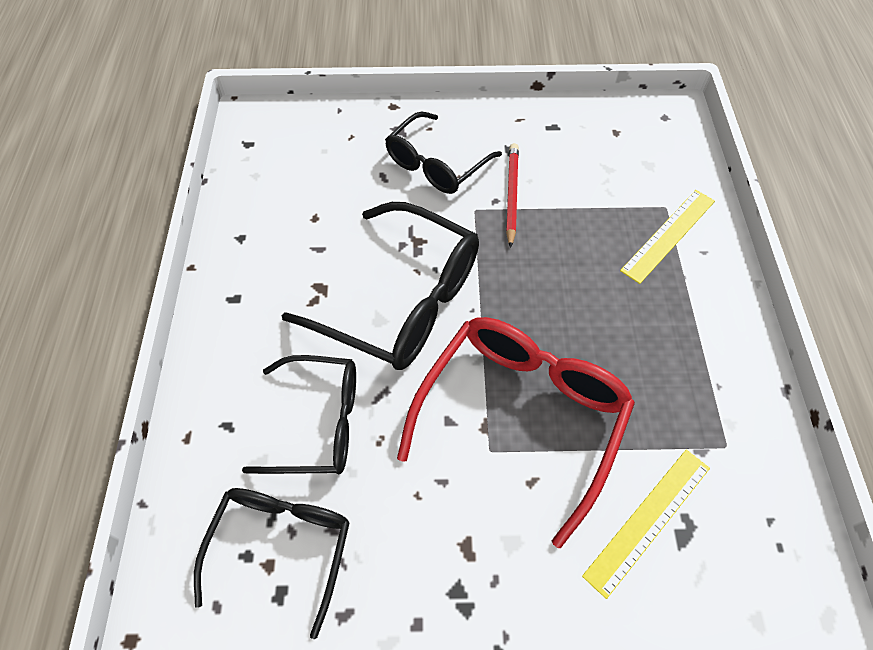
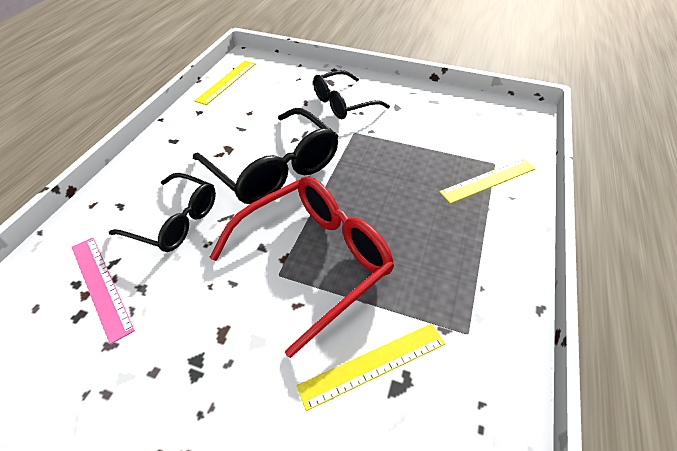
camera: 20 degrees right, 10 degrees down
(248, 171) = (226, 81): none -> yellow ruler
(282, 546) = (101, 286): black glasses -> pink ruler
(511, 195) = (384, 130): red pencil -> none

